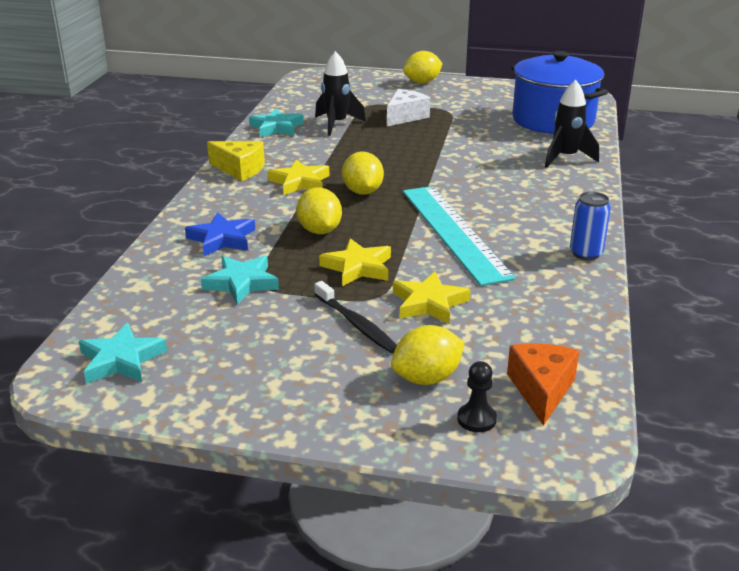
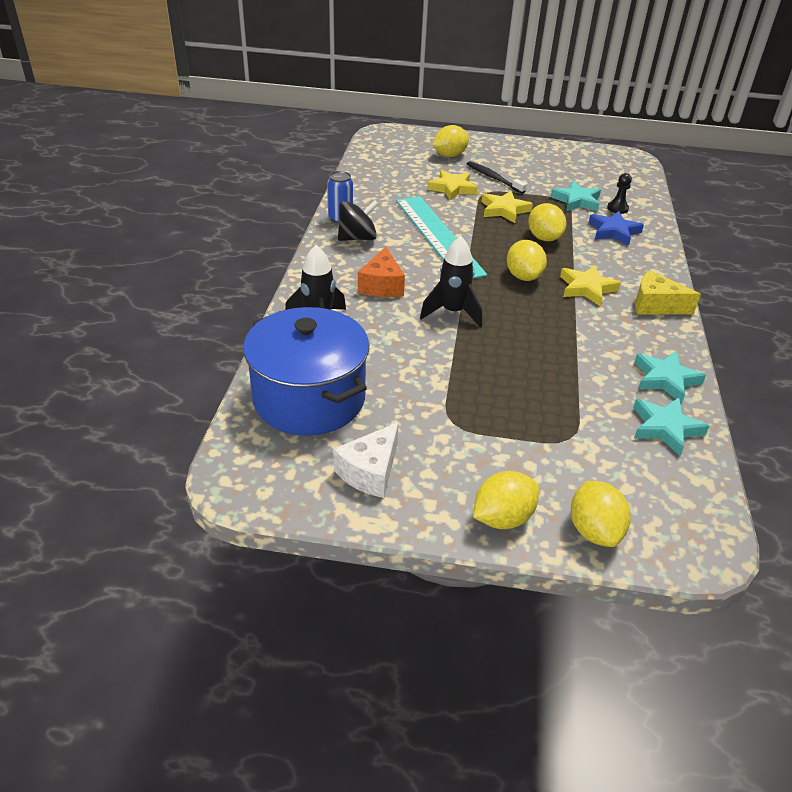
camera: 175 degrees right, 10 degrees up
(121, 360) = (612, 164): turquoise star -> turquoise star (665, 428)
(336, 124) = (594, 386): black rocket -> black rocket (452, 312)
(371, 79) = (594, 530): none -> yellow lemon
(405, 117) = (510, 405): white cheese -> white cheese (370, 471)
(476, 419) = (424, 141): black pawn -> black pawn (617, 208)
(541, 390) = (391, 150): orange cheese -> orange cheese (382, 285)
(554, 229) = (357, 238): none -> black spinning top

